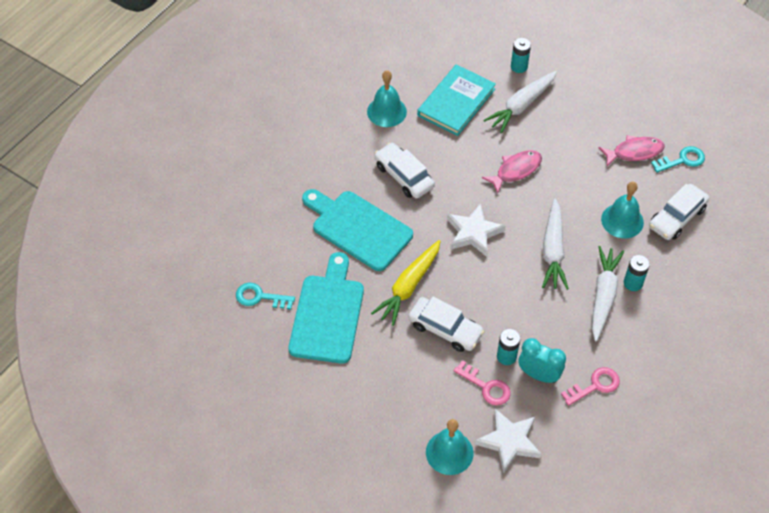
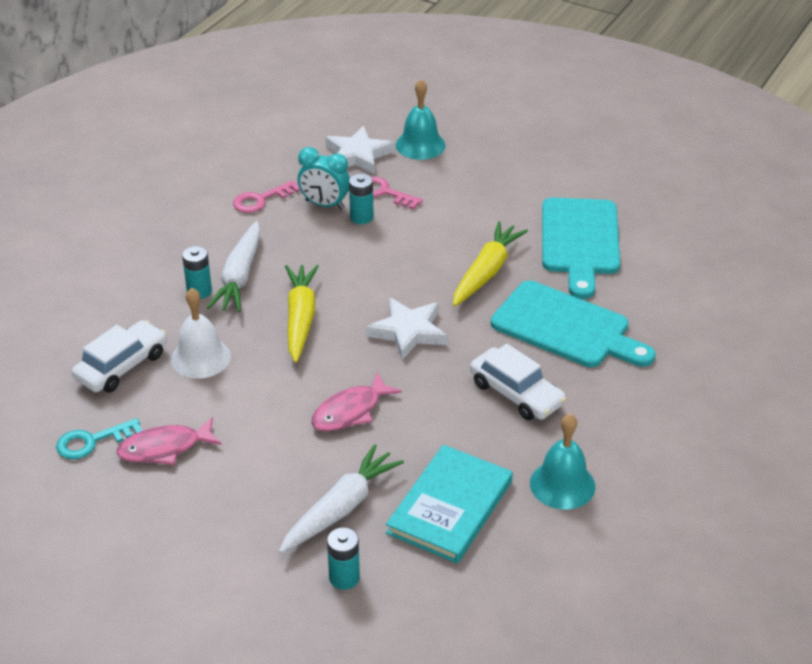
camera: 175 degrees right, 15 degrees down
(260, 297) = (668, 252): turquoise key -> none
(445, 329) = (435, 236): white car -> none
(553, 251) = (300, 318): white carrot -> yellow carrot
(622, 220) = (200, 358): turquoise bell -> white bell

